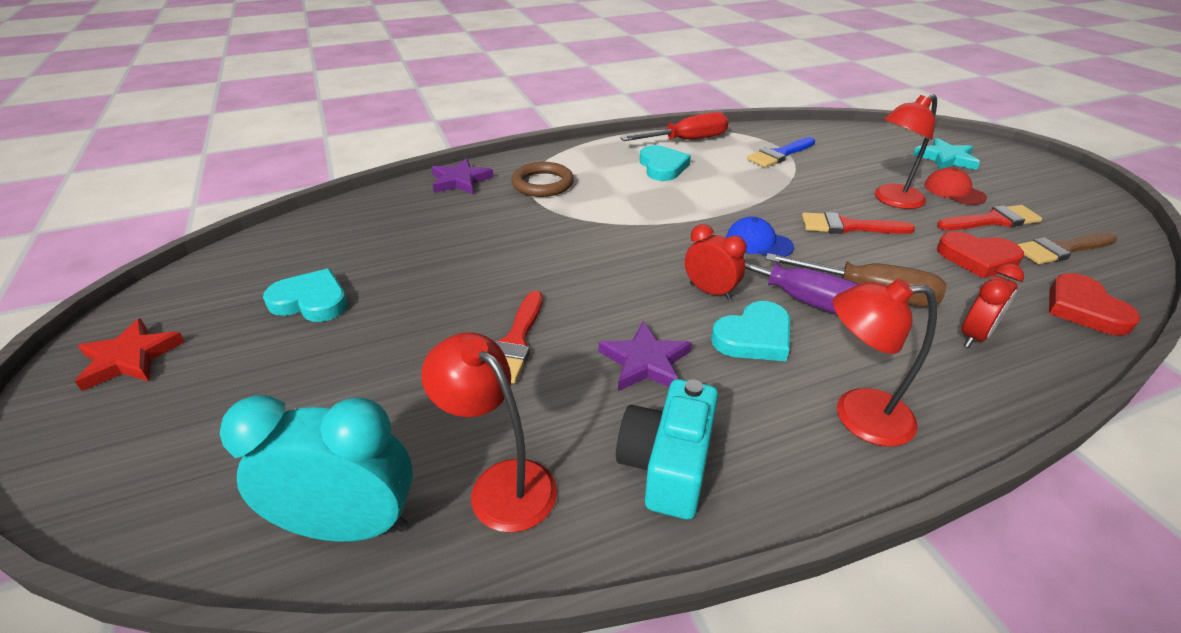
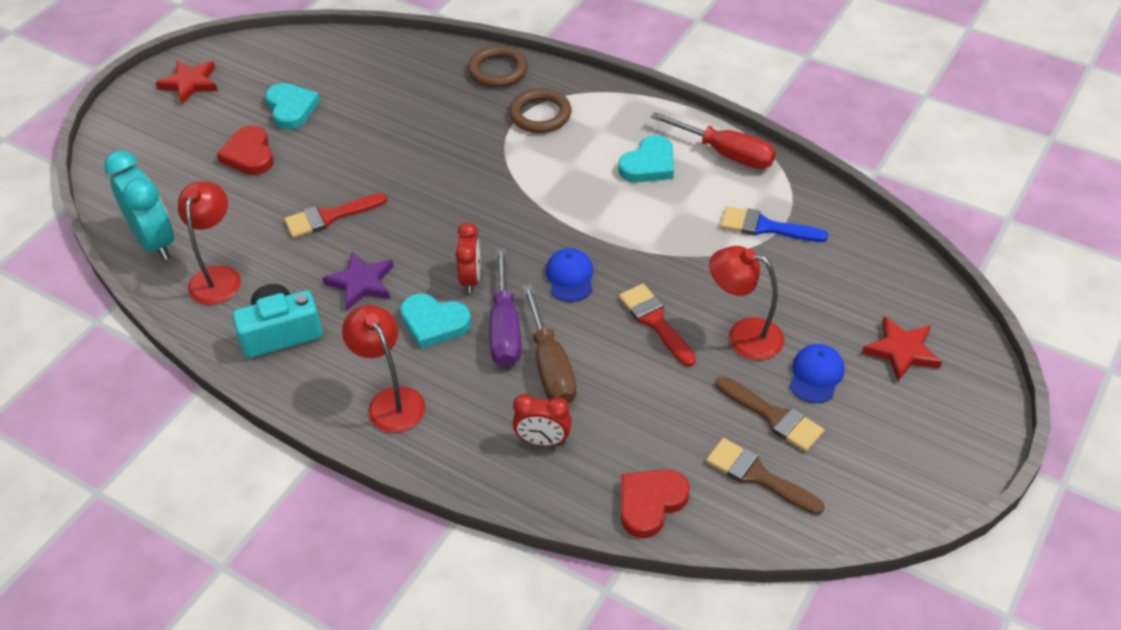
camera: 55 degrees right, 10 degrees up
(460, 181) = (498, 70): purple star -> brown ring
(946, 158) = (902, 351): turquoise star -> red star
(954, 191) = (816, 375): red cap -> blue cap
(977, 258) = (679, 420): red heart -> red heart (249, 155)
(992, 220) = (773, 416): red brush -> brown brush

